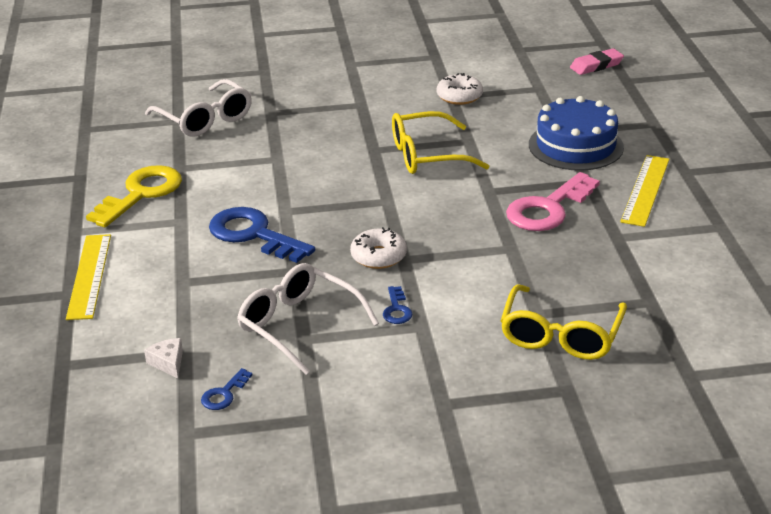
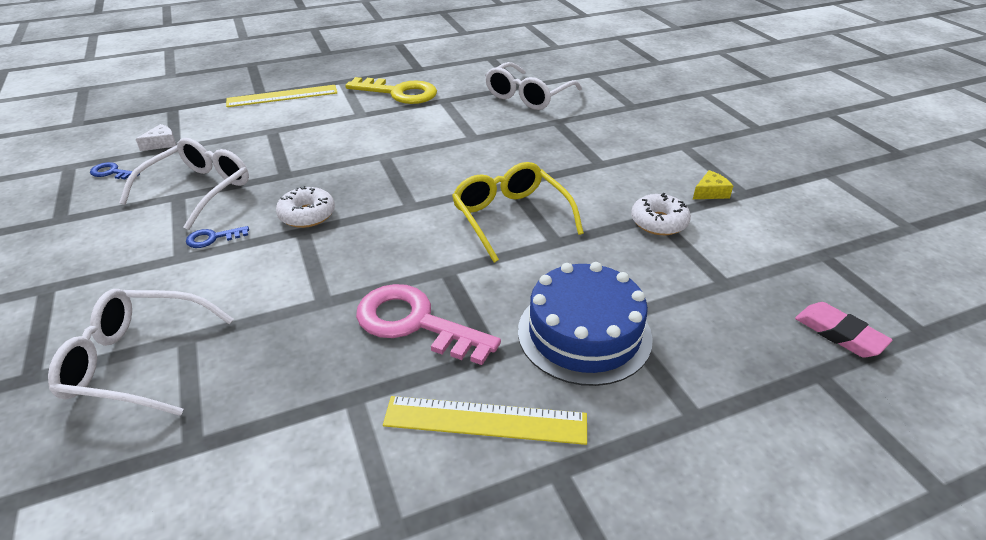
camera: 75 degrees right, 5 degrees up
(253, 235) = (342, 147): blue key -> none
(428, 69) = (710, 192): none -> yellow cheese
(560, 335) = (137, 361): yellow glasses -> white glasses

